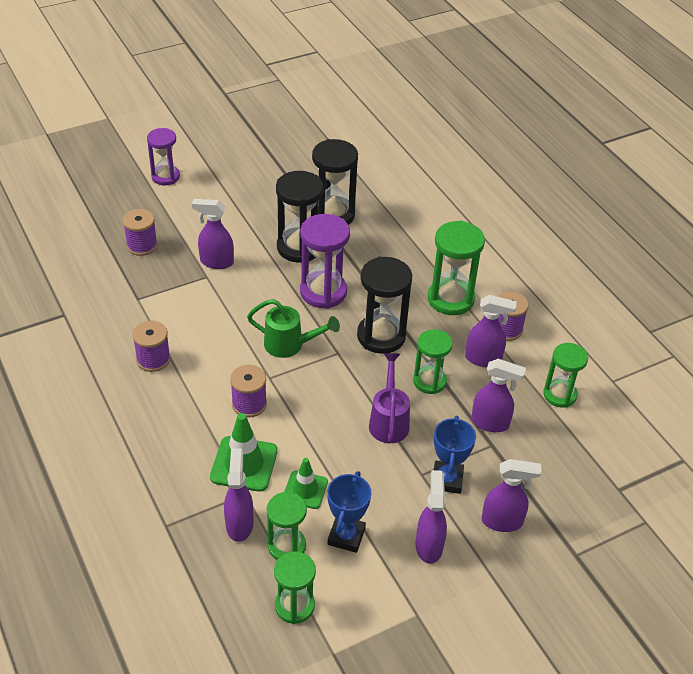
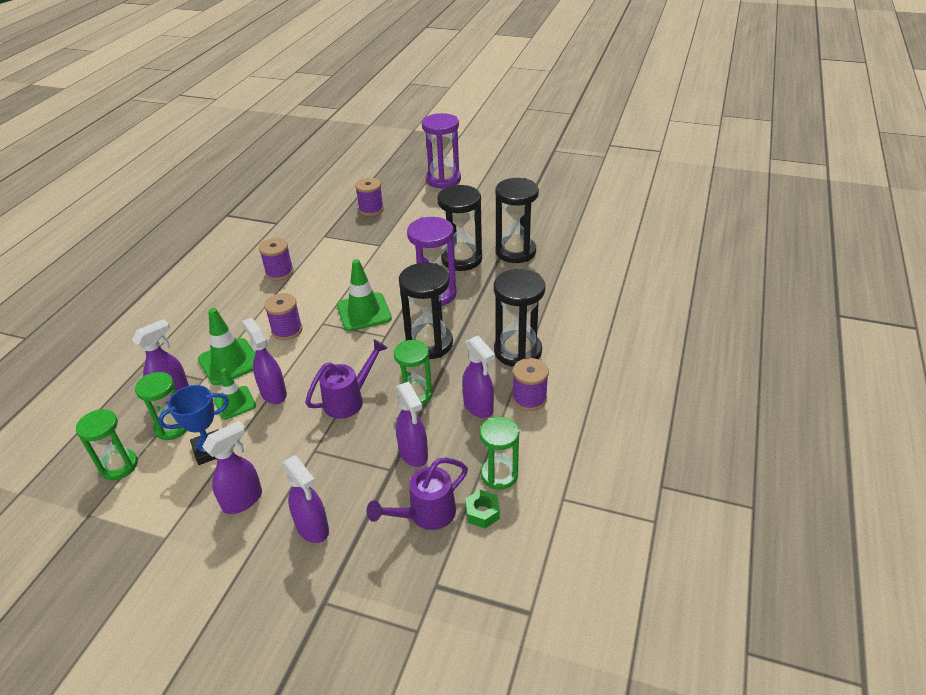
camera: 50 degrees right, 5 degrees down
(165, 177) = (443, 180): purple hourglass -> purple hourglass, size x1.51
(216, 262) = (397, 240): purple spray bottle -> purple spray bottle (273, 393)
(289, 345) = (364, 312): green watering can -> green traffic cone
(447, 480) = (323, 467): blue trophy -> none
(450, 299) = (517, 351): green hourglass -> black hourglass
(555, 454) = (426, 514): none -> purple watering can
(584, 426) = (482, 513): none -> green nut

